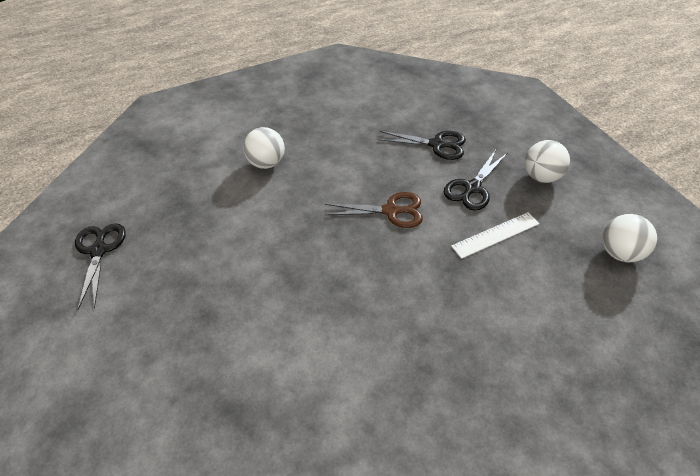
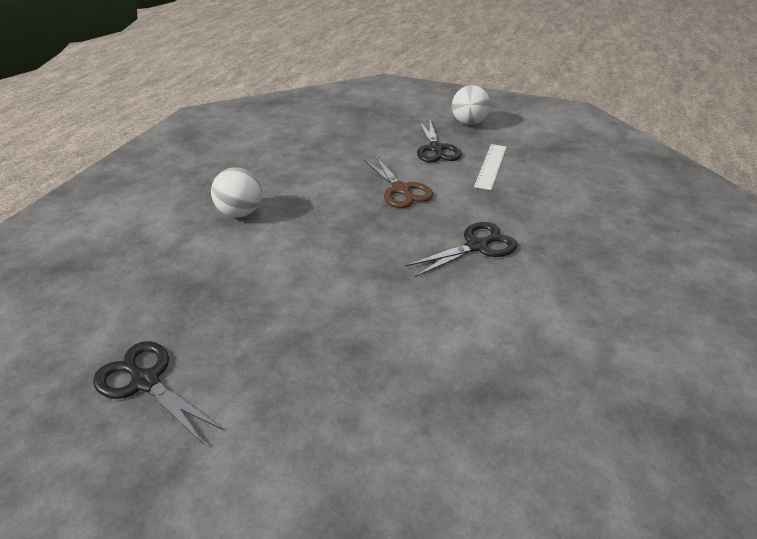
camera: 45 degrees left, 10 degrees down
(391, 211) = (400, 189): brown scissors -> brown scissors turned 105 degrees clockwise
(437, 144) = (372, 136): black scissors -> black scissors (476, 246)
(619, 253) = (569, 139): white ball -> none

